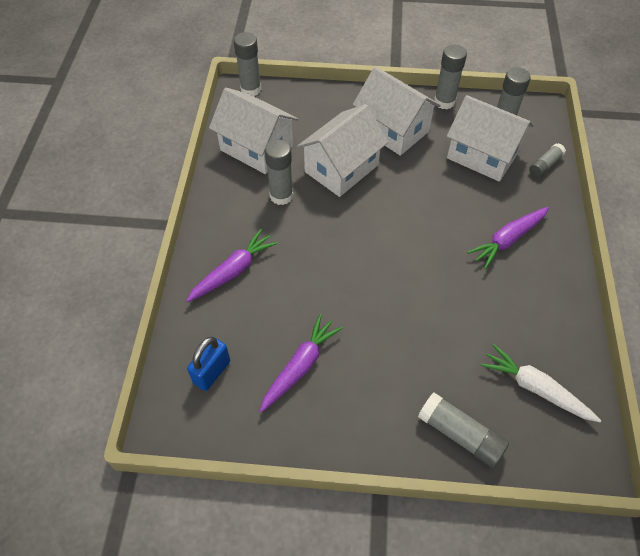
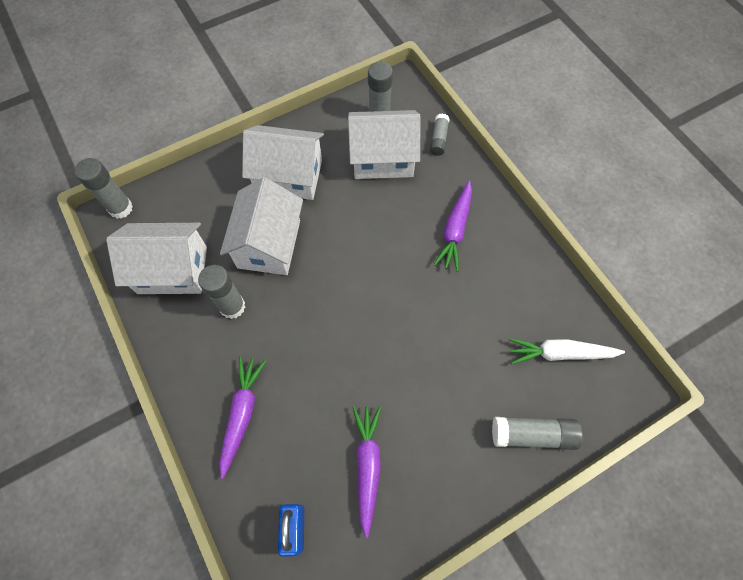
camera: 35 degrees left, 10 degrees up
(444, 102) = (315, 121): grey glue stick -> none

